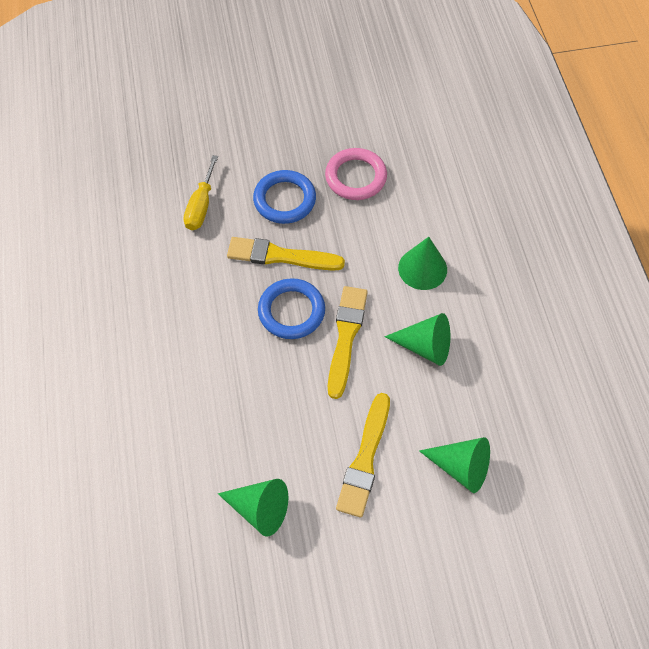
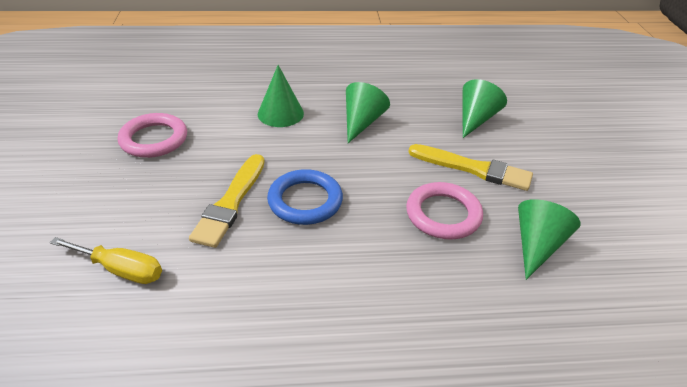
camera: 85 degrees left, 20 degrees down
(284, 200) = (154, 193): blue ring -> none
(290, 427) = (443, 214): none -> pink ring
(346, 337) = (344, 166): yellow brush -> none

